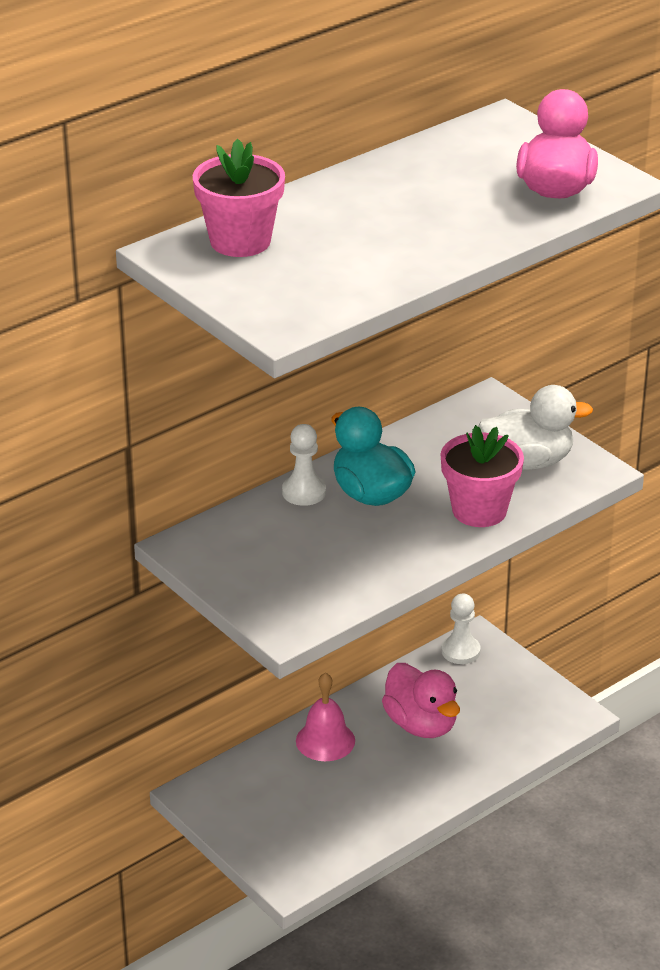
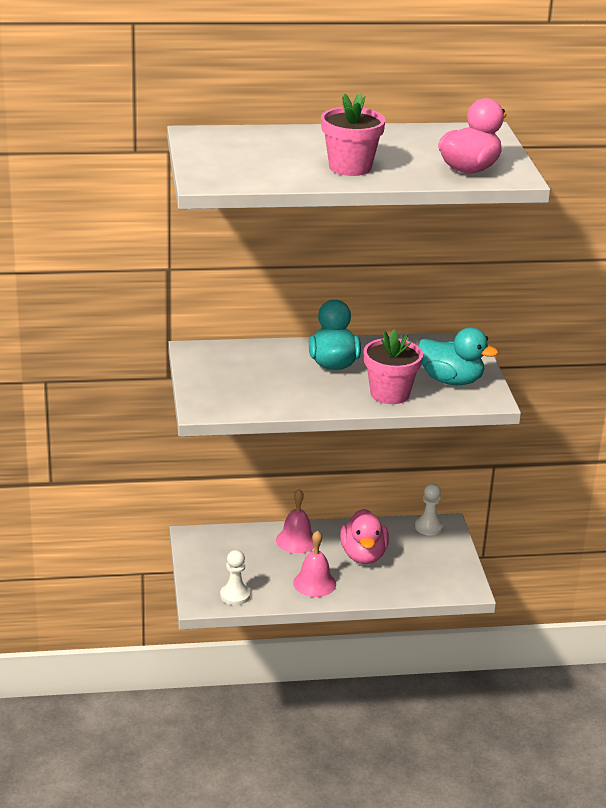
camera: 30 degrees right, 5 degrees down
(240, 241) = (240, 140): pink flower pot -> pink flower pot (350, 167)
(304, 492) = (294, 349): white pawn -> white pawn (235, 595)
(399, 789) = (314, 583): none -> pink bell
(527, 462) = (451, 380): white duck -> turquoise duck

